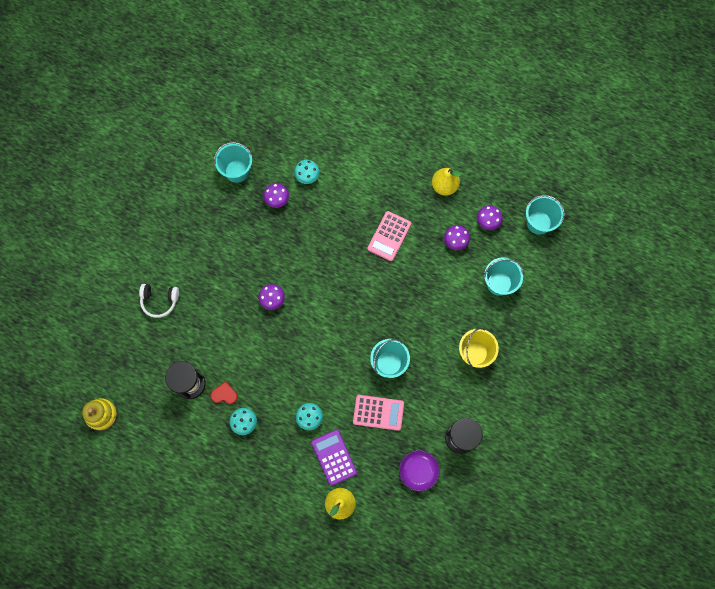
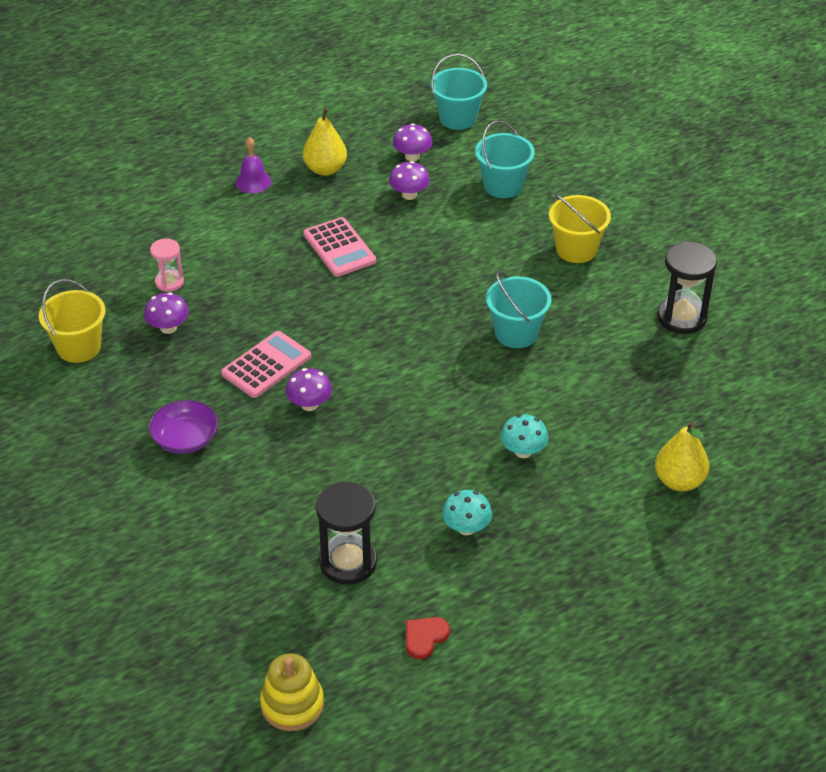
camera: 55 degrees left, 30 degrees down
(160, 301) = (180, 533): white headphones -> none
(224, 394) = (401, 529): red heart -> red heart (425, 637)
(237, 171) = (79, 347): turquoise bucket -> yellow bucket
(307, 176) = (169, 282): turquoise mushroom -> pink hourglass
(334, 457) = (604, 454): purple calculator -> none
(378, 412) = (578, 377): pink calculator -> pink calculator (266, 365)
(408, 159) = (253, 182): none -> purple bell
(418, 471) = (695, 378): purple bowl -> purple bowl (185, 438)

